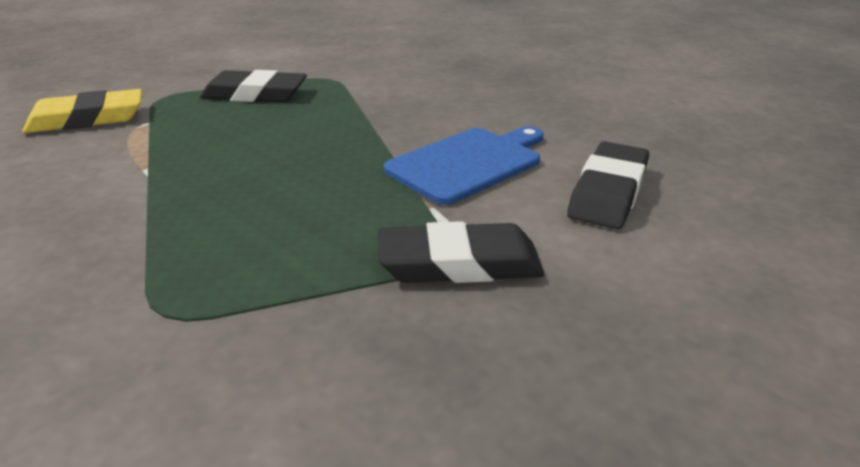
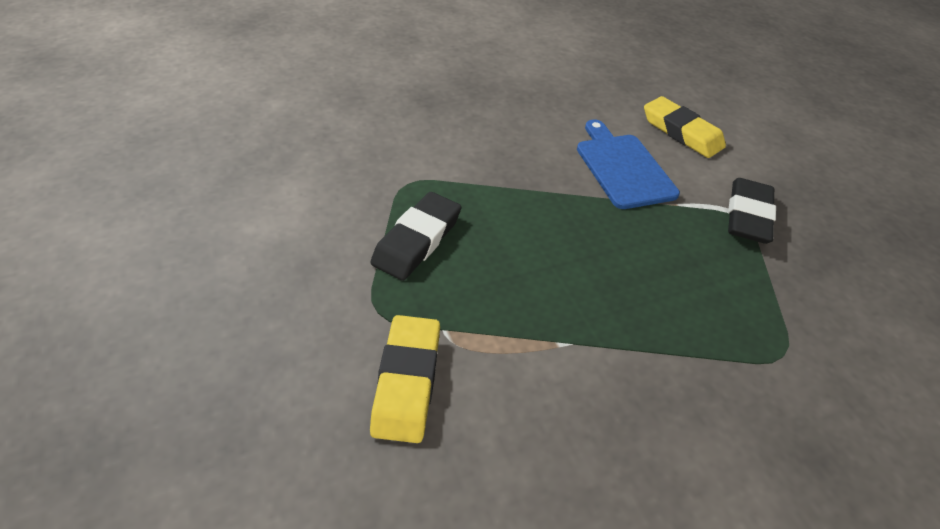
camera: 70 degrees left, 15 degrees up
(608, 192) = (681, 132): black eraser -> yellow eraser

